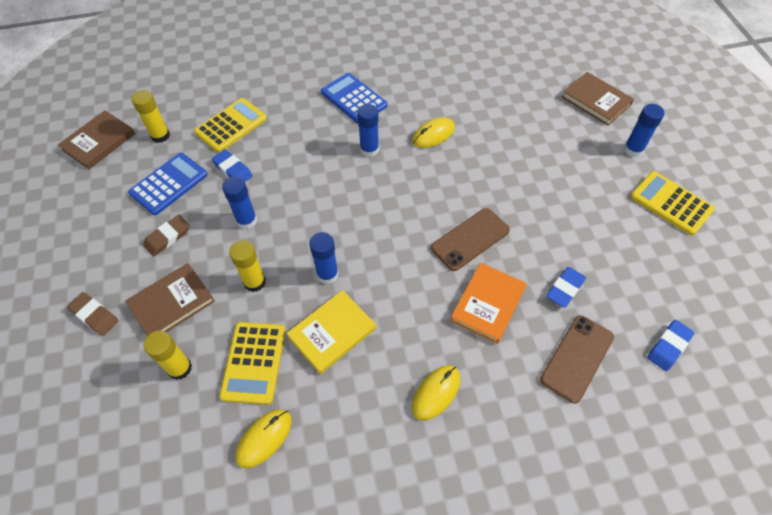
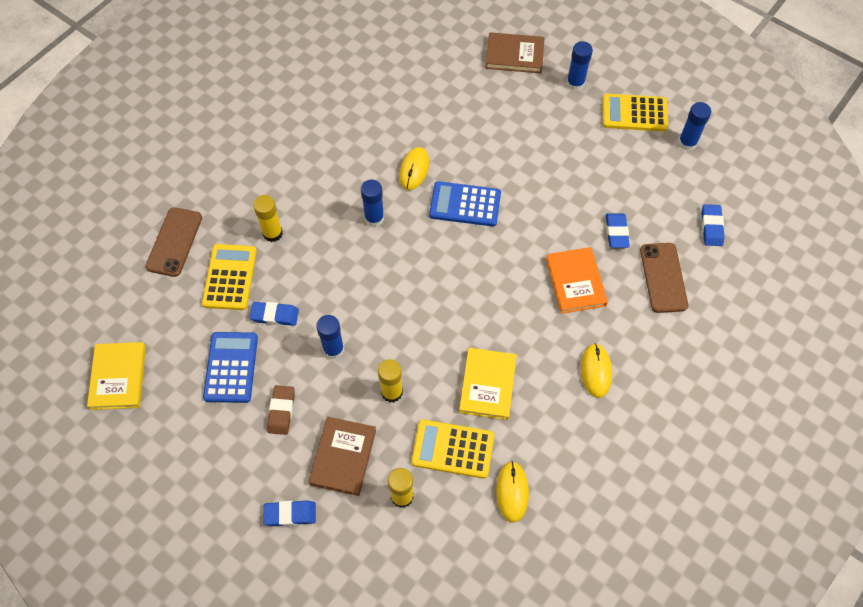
camera: 40 degrees left, 5 degrees up
(94, 315) = (290, 514): brown eraser -> blue eraser
(99, 142) = (118, 377): brown book -> yellow book
(160, 136) = (173, 331): yellow glue stick -> yellow glue stick (272, 233)
(254, 362) = (452, 449): yellow calculator -> yellow calculator turned 135 degrees clockwise
(327, 274) = (441, 344): blue glue stick -> blue glue stick (687, 143)
(353, 99) = (315, 180): blue calculator -> blue calculator (465, 204)
(470, 239) = (520, 240): brown phone -> brown phone (174, 242)

